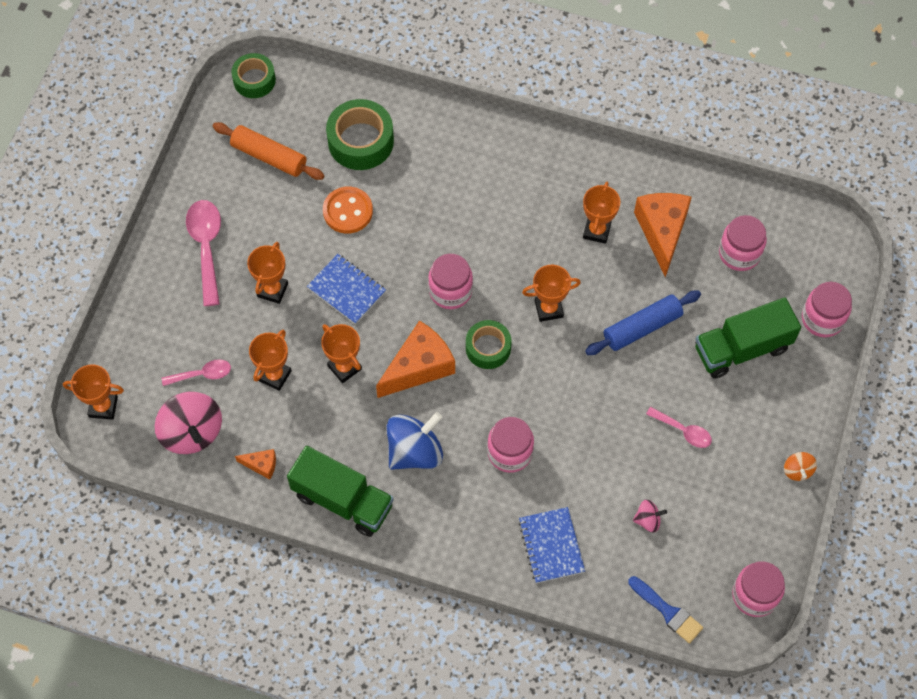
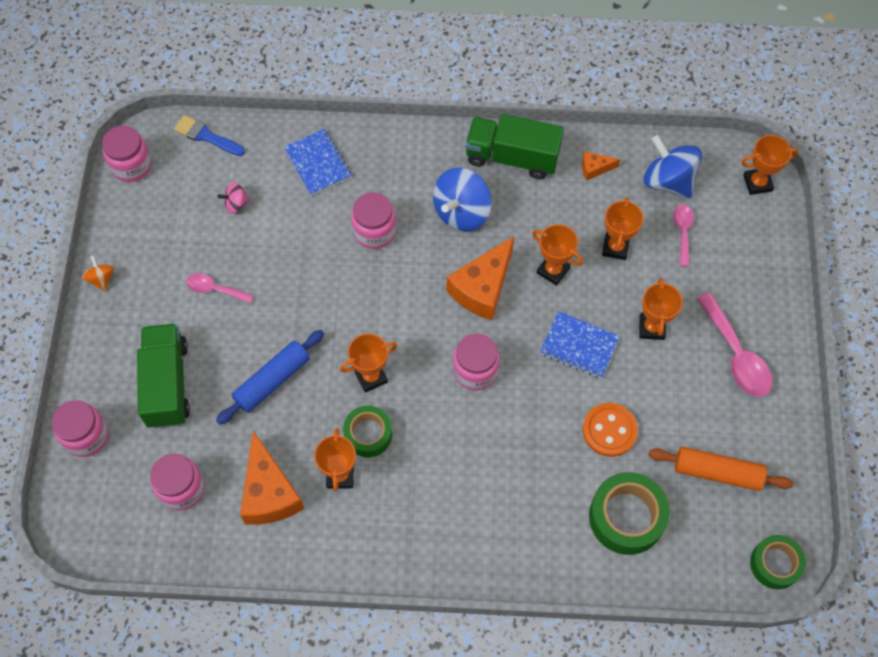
camera: 165 degrees right, 0 degrees up
(192, 432) = (668, 181): pink spinning top -> blue spinning top
(202, 374) = (683, 232): pink spoon -> pink spoon turned 120 degrees clockwise
(488, 348) = (421, 322): green tape -> green tape (368, 434)
(742, 348) = (167, 384): green truck -> green truck turned 60 degrees counterclockwise

